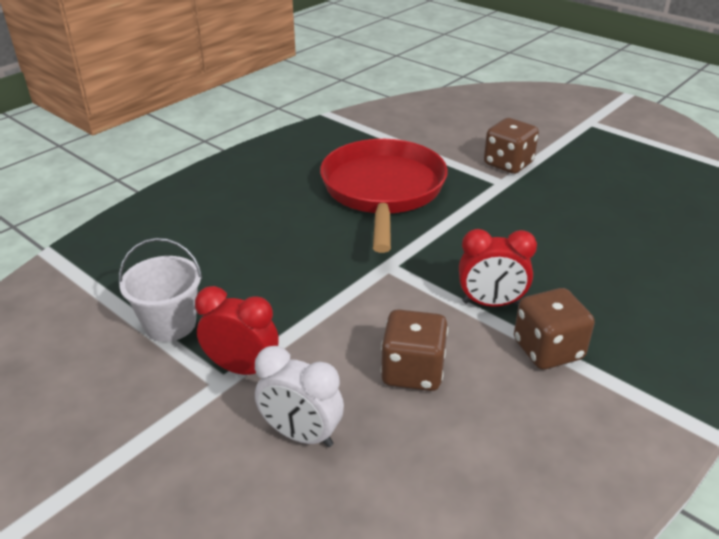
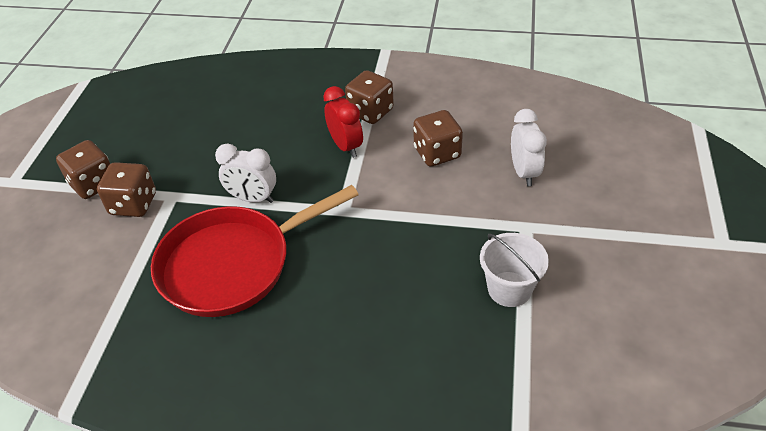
camera: 120 degrees left, 10 degrees up
(242, 368) = (507, 224): red clock -> none
(457, 220) = (253, 198): none -> white clock
(554, 152) = (93, 184): none -> brown dice

